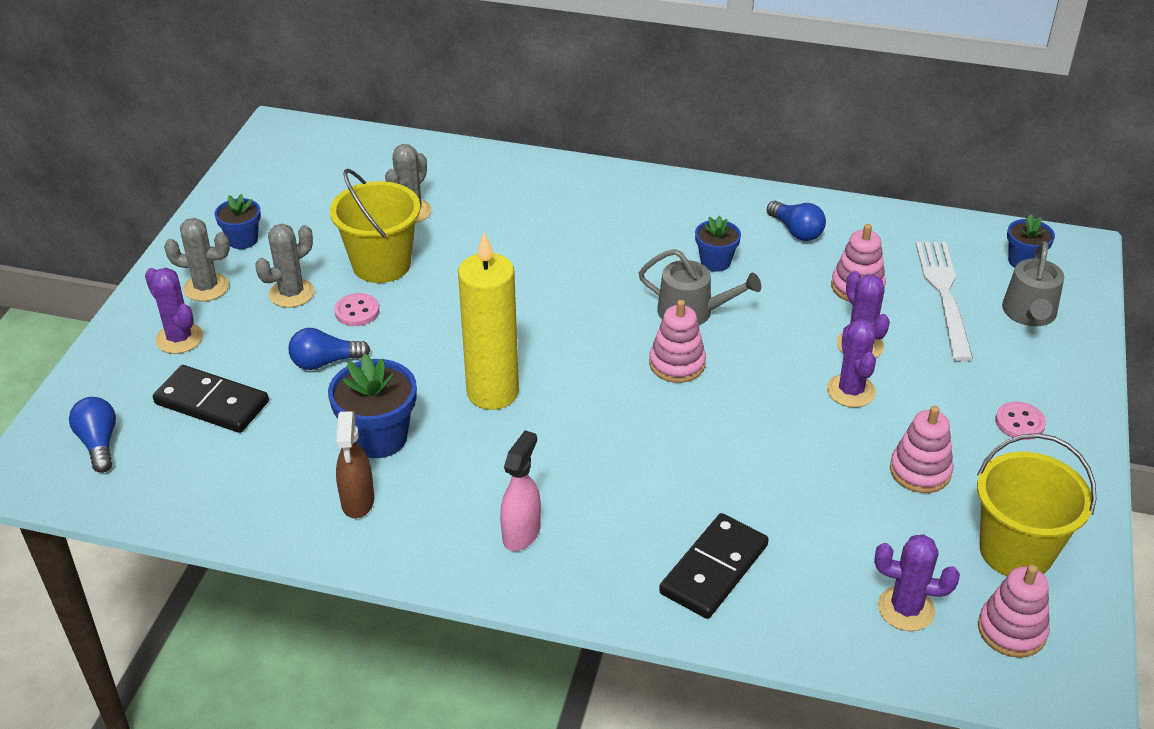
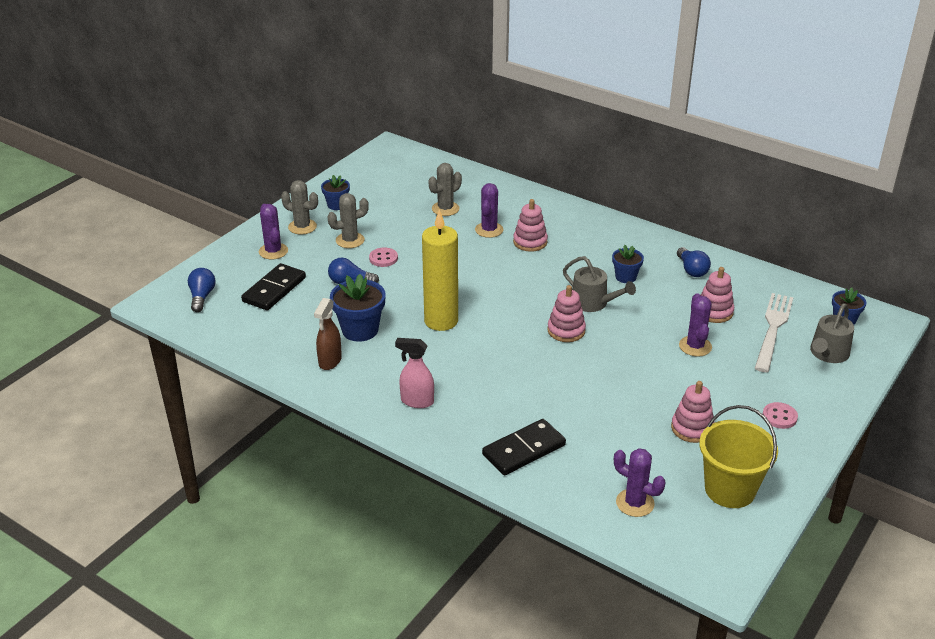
camera: 20 degrees right, 5 degrees down
(212, 403) = (274, 289): black domino -> black domino turned 75 degrees clockwise
(381, 264) = (412, 235): yellow bucket -> none
(521, 533) = (416, 401): pink spray bottle -> pink spray bottle turned 120 degrees counterclockwise
(851, 391) = (673, 372): purple cactus -> purple cactus (489, 230)
(1011, 630) = (699, 533): pink stacking toy -> pink stacking toy (530, 242)

